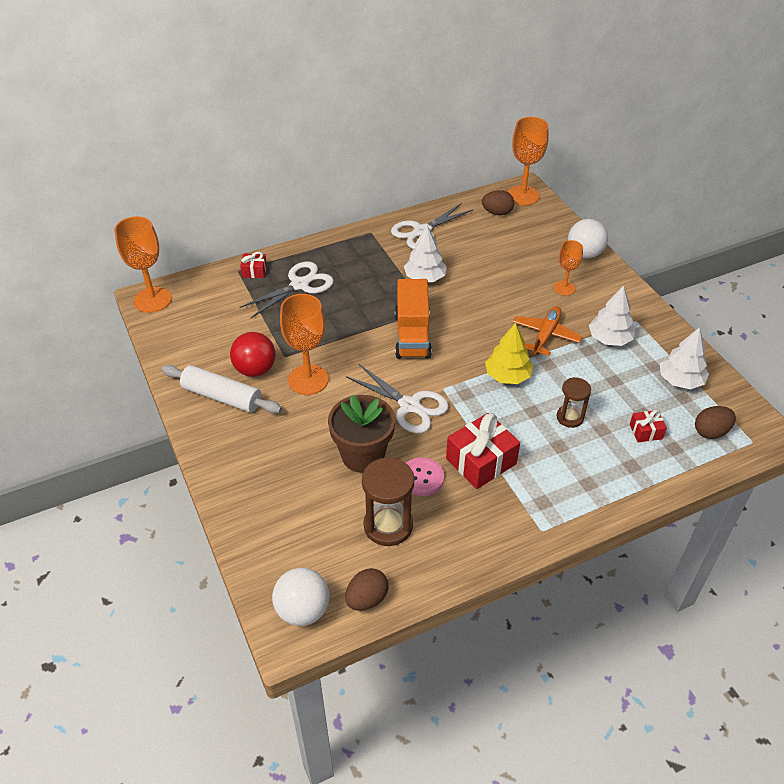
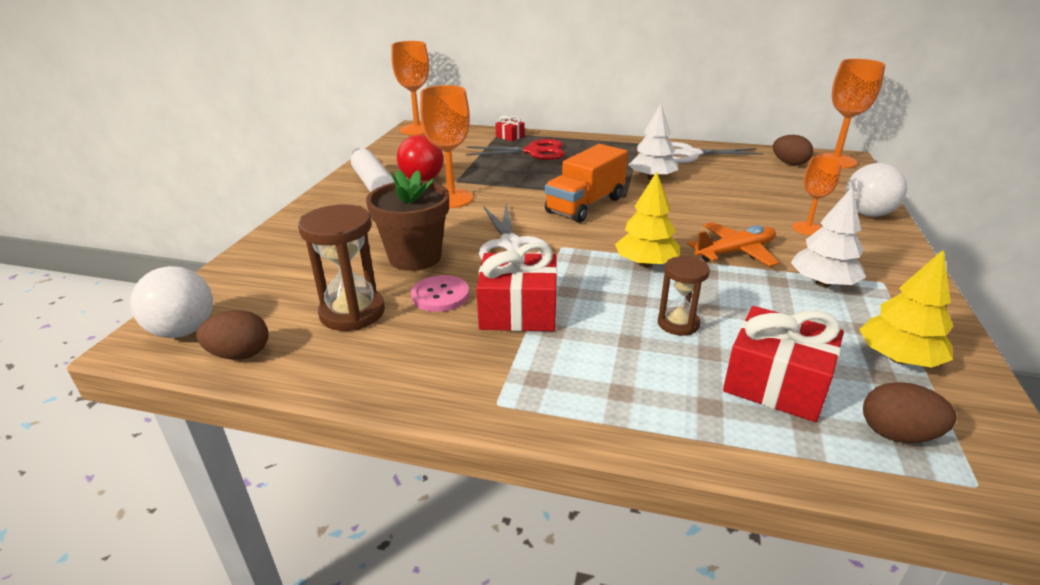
camera: 40 degrees right, 15 degrees down
(299, 285) = (533, 151): white scissors -> red scissors
(646, 431) = (776, 383): red gift -> red gift, size x1.94
(680, 380) = (898, 358): white tree -> yellow tree

